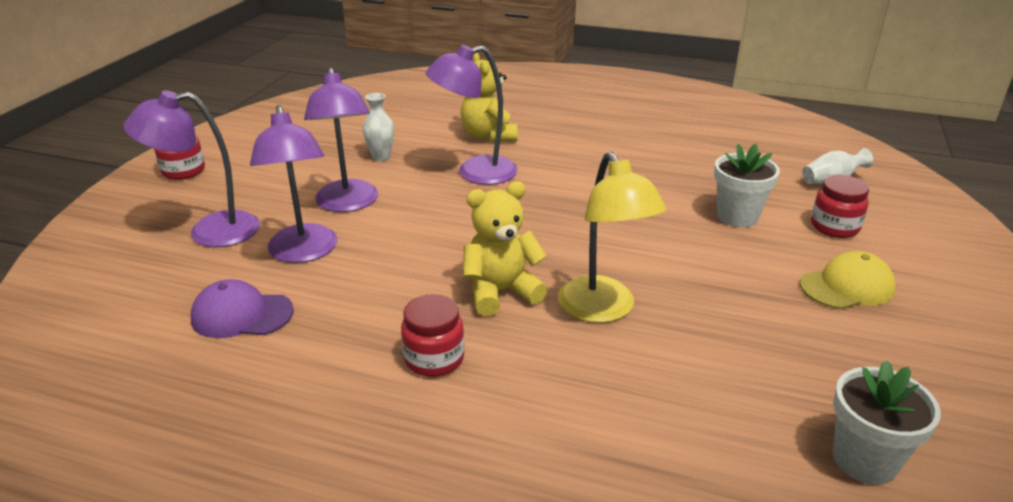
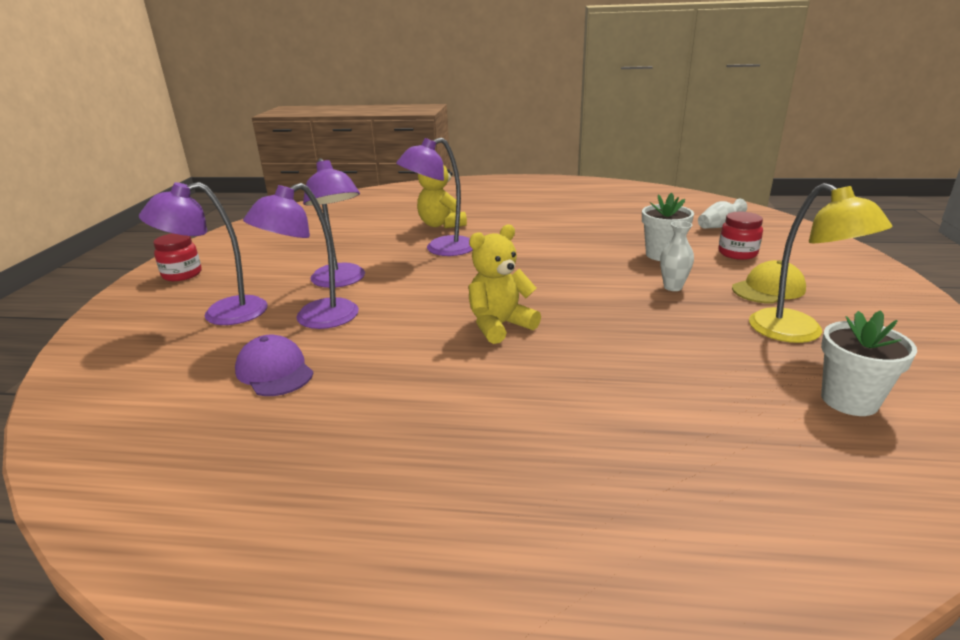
camera: 10 degrees left, 5 degrees down
(242, 315) = (274, 371): purple cap -> purple cap turned 60 degrees clockwise
(304, 253) = (315, 319): purple lamp -> purple lamp turned 75 degrees clockwise
(381, 157) = (357, 247): white vase -> white vase (673, 287)
(434, 359) = (464, 380): red jar -> none
(603, 310) = (589, 327): yellow lamp -> yellow lamp (798, 333)

